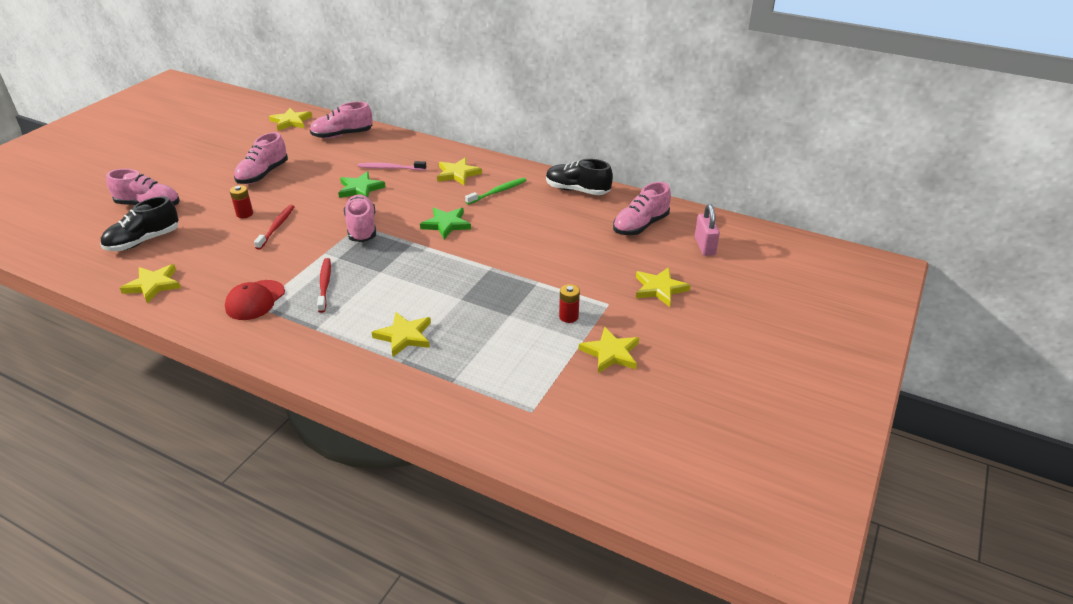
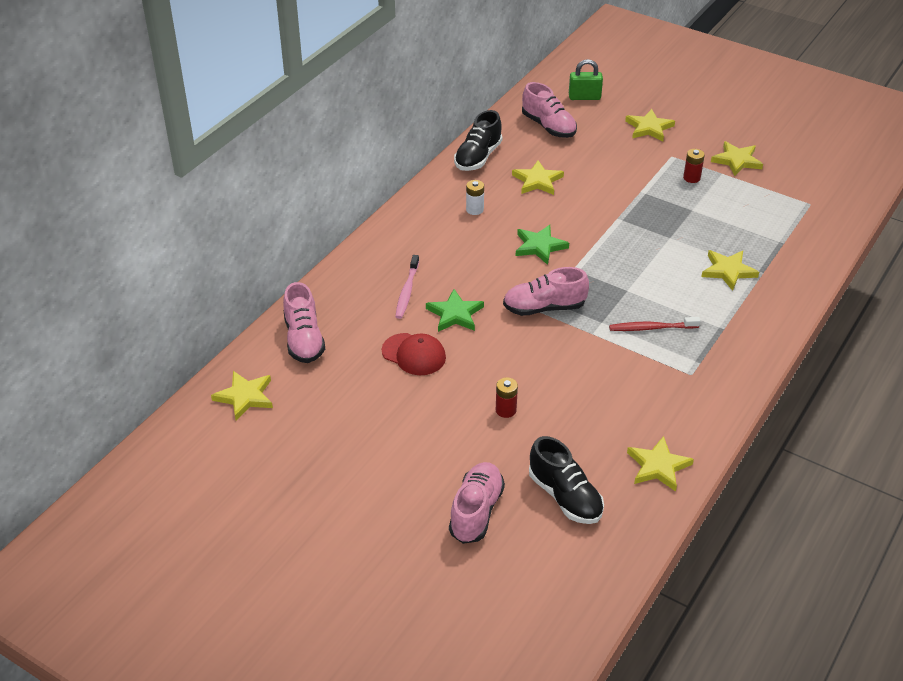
camera: 85 degrees left, 5 degrees up
(255, 300) = (681, 377): red cap -> red cap (414, 354)
(263, 174) = (405, 406): pink shoe -> none
(276, 227) = (537, 377): red toothbrush -> none
(457, 174) = (430, 238): yellow star -> yellow star (537, 181)
(498, 192) = (474, 209): green toothbrush -> white battery
(704, 246) = (584, 97): pink padlock -> green padlock

